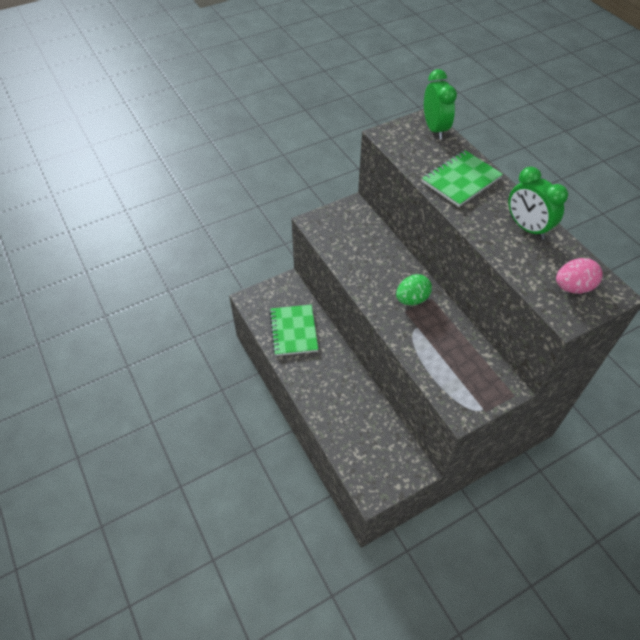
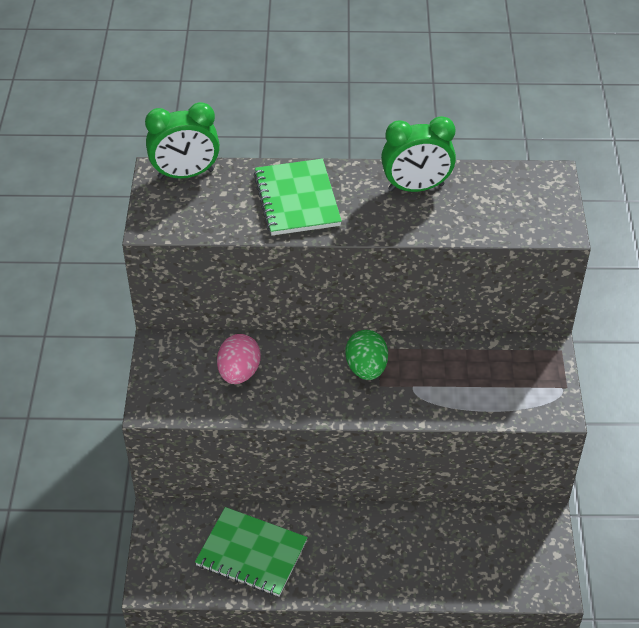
camera: 60 degrees left, 5 degrees down
(435, 129) = (185, 174): green clock -> green clock turned 150 degrees clockwise
(573, 287) = (524, 201): pink egg -> pink egg (239, 373)

